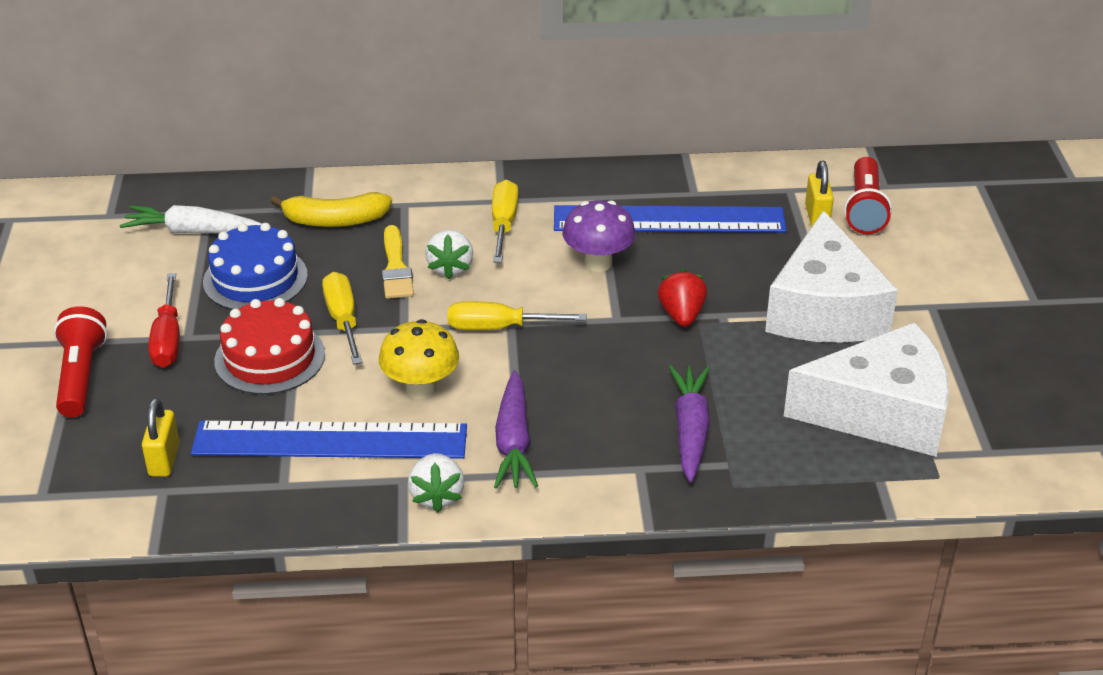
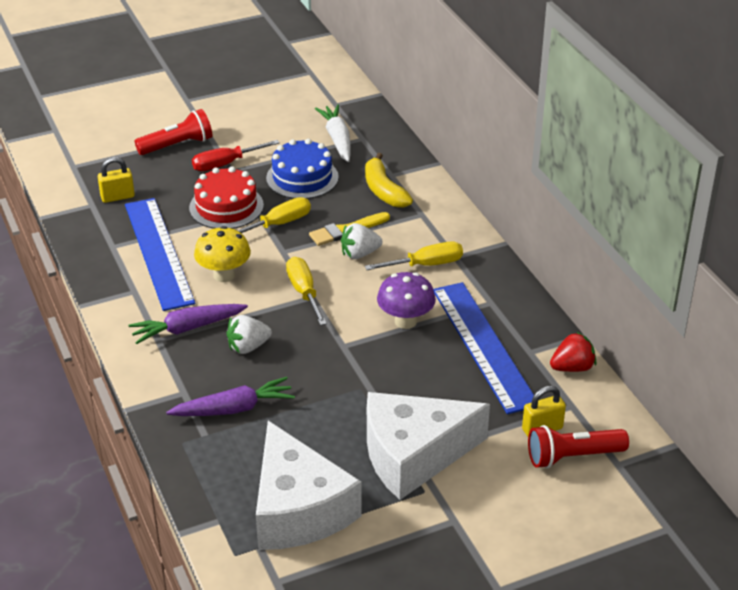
camera: 70 degrees right, 0 degrees up
(437, 496) = (124, 309): white strawberry -> white strawberry (248, 347)
(681, 315) = (364, 377): red strawberry -> red strawberry (572, 367)

